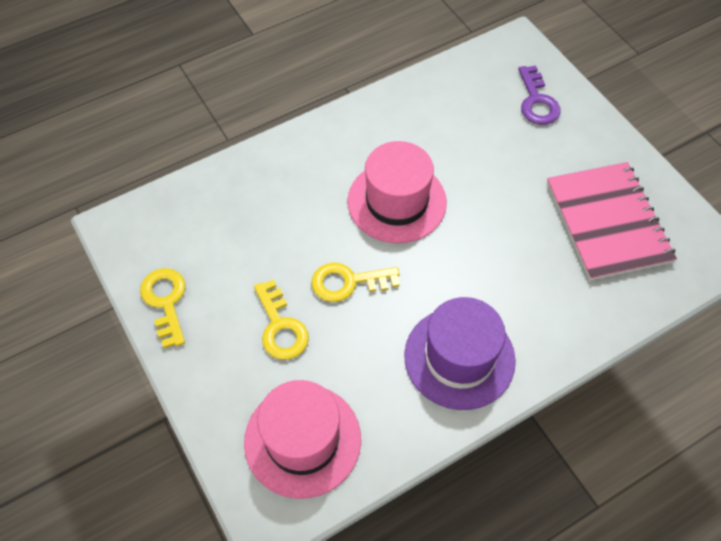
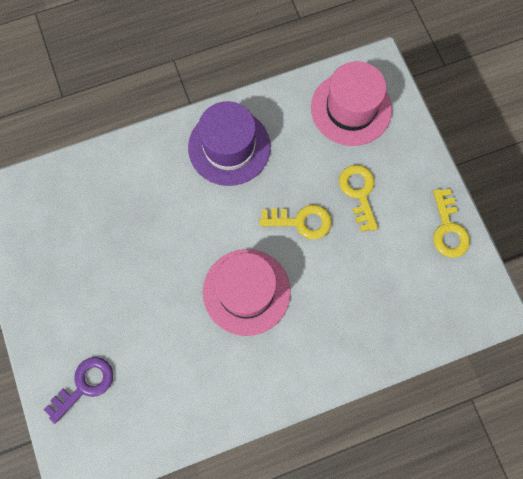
camera: 170 degrees left, 15 degrees up
(537, 101) = (84, 385): purple key -> purple key turned 45 degrees clockwise
(608, 222) = (73, 240): pink notebook -> none

